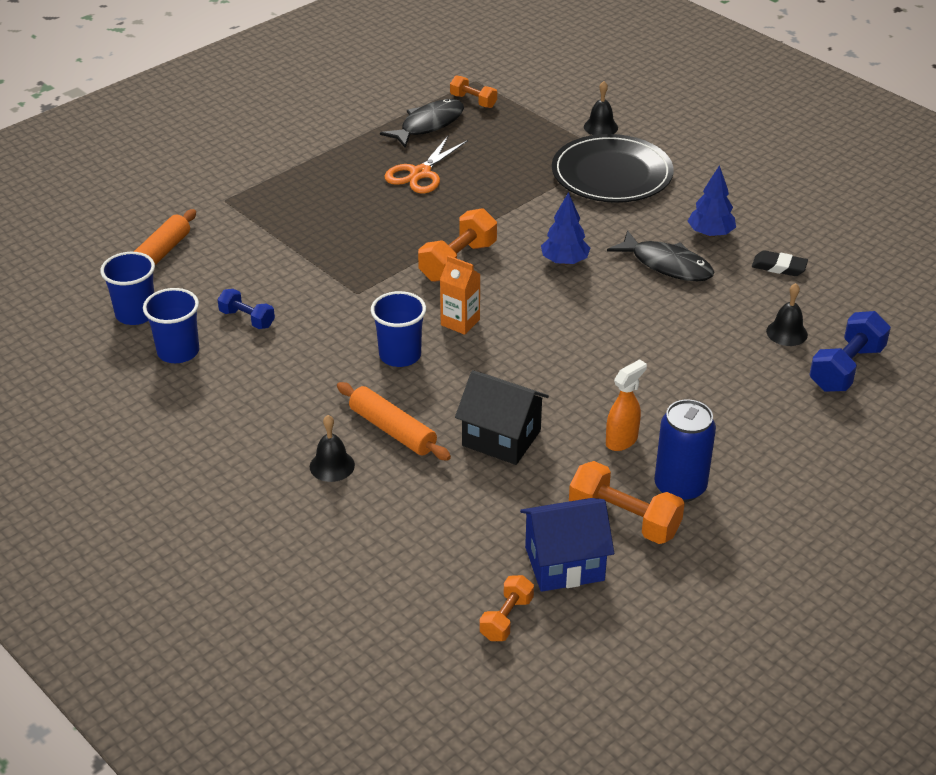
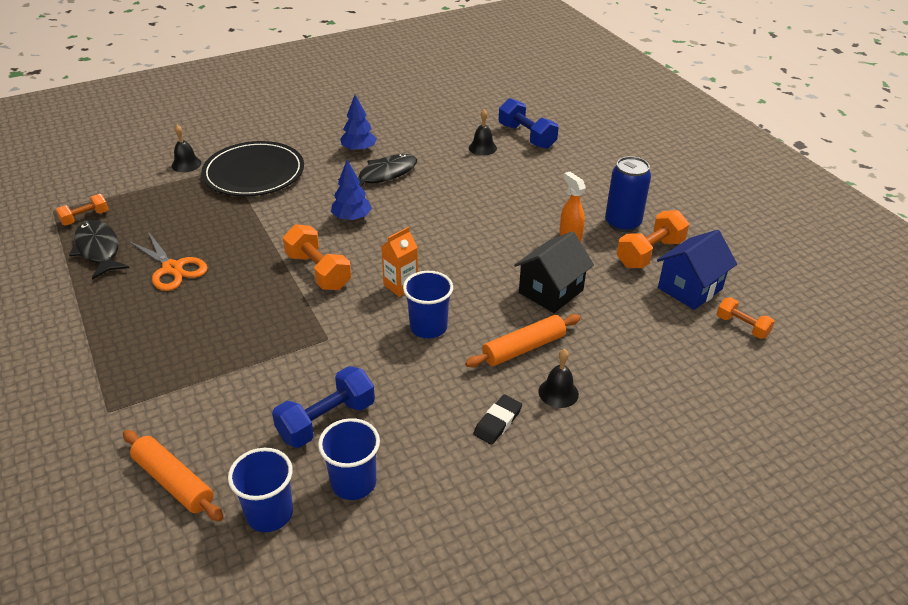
camera: 75 degrees left, 0 degrees up
(247, 319) = (326, 421): blue dumbbell -> blue dumbbell, size x1.65
(564, 563) = (690, 288): blue house -> blue house turned 45 degrees clockwise
(779, 267) = (412, 134): black eraser -> black eraser (497, 422)

